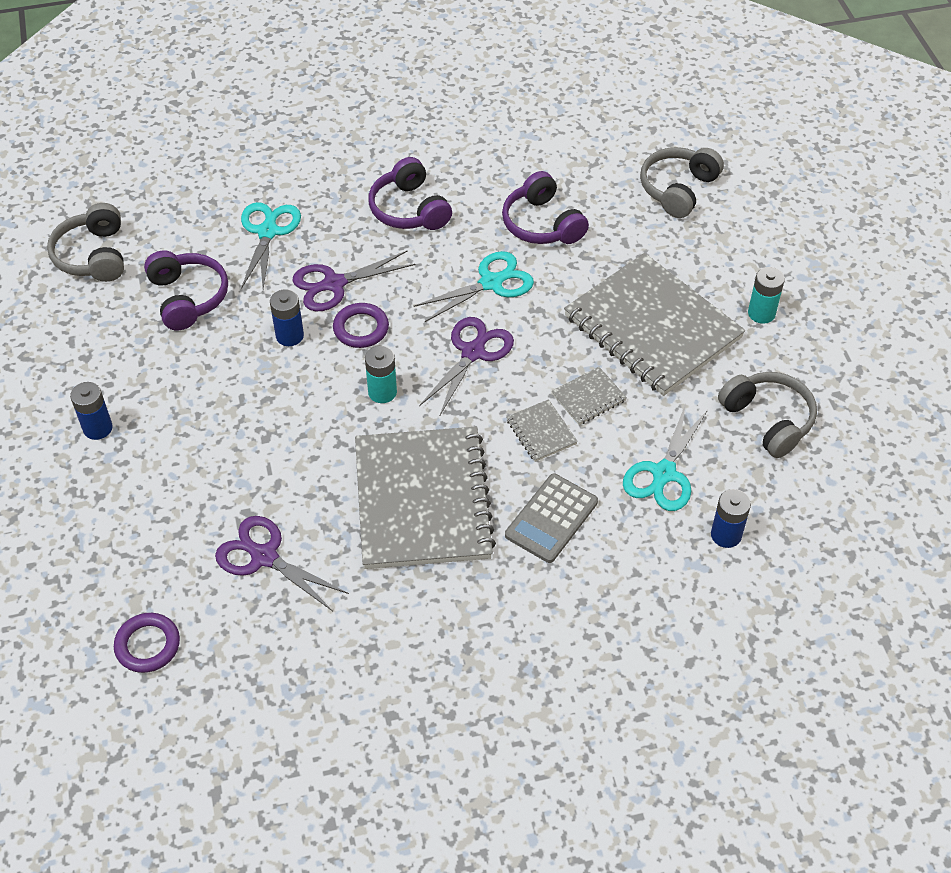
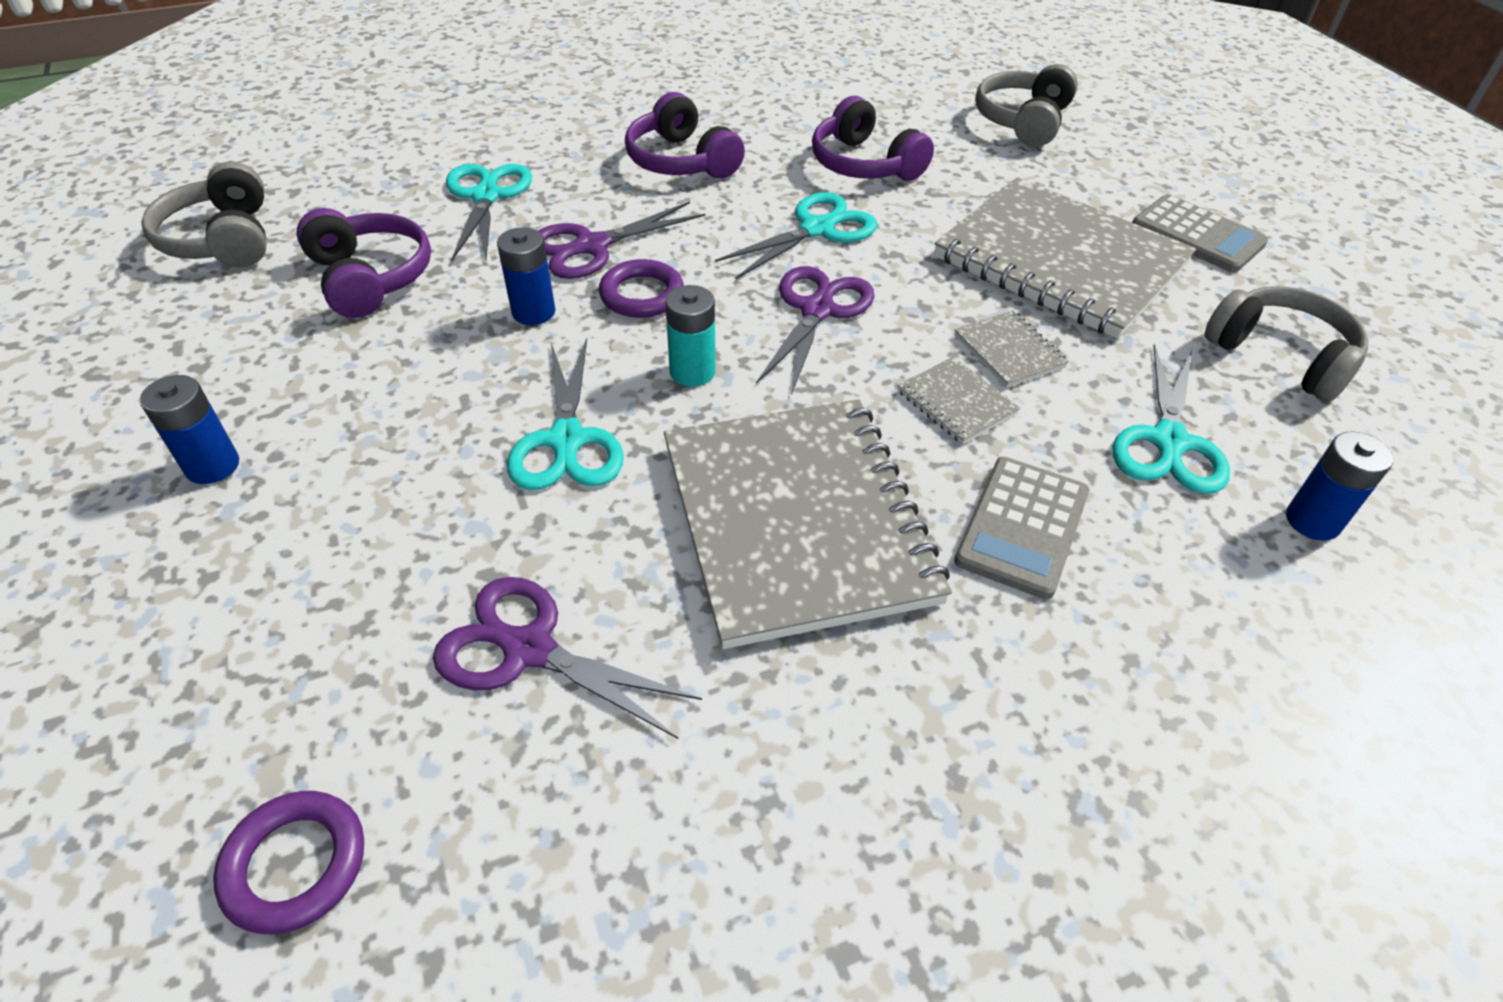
camera: 10 degrees left, 5 degrees down
(299, 433) = (567, 440): none -> turquoise scissors
(588, 397) = (1009, 351): grey notebook -> grey notebook turned 75 degrees counterclockwise
(761, 313) = (1197, 235): turquoise battery -> grey calculator

